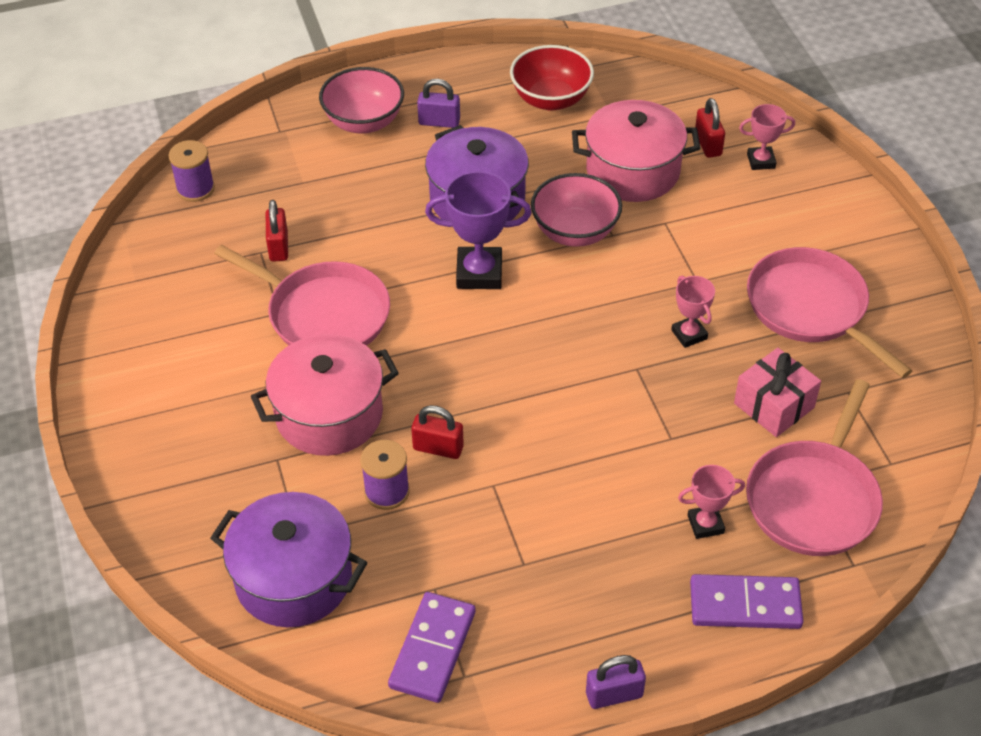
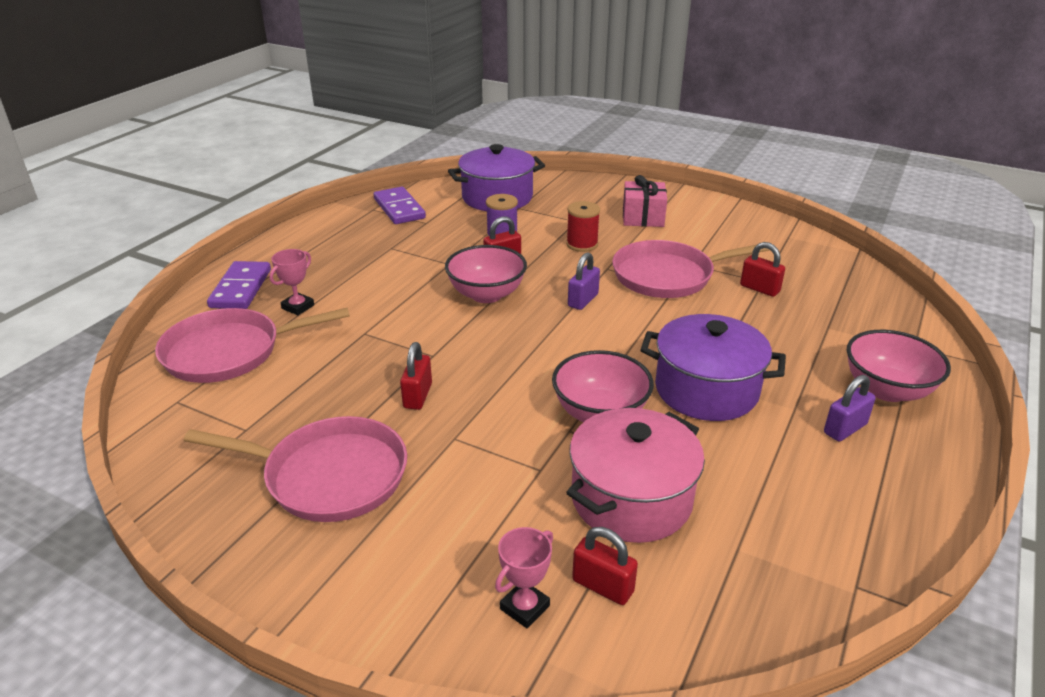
camera: 135 degrees right, 15 degrees down
(195, 189) = (868, 286): purple spool -> none
(329, 415) = (582, 244): pink pot -> red spool
(479, 273) = (620, 346): purple trophy -> none
(511, 409) = (486, 294): none -> pink bowl
(551, 99) = (812, 521): red bowl -> none
(614, 694) = (289, 233): purple padlock -> purple padlock (583, 300)
(689, 334) = (417, 396): pink trophy -> red padlock
(745, 605) = (241, 288): purple domino -> purple domino turned 45 degrees counterclockwise
(774, 405) = (303, 388): pink gift -> pink gift (643, 217)
(814, 499) = (228, 352): pink pan -> pink pan turned 90 degrees counterclockwise

